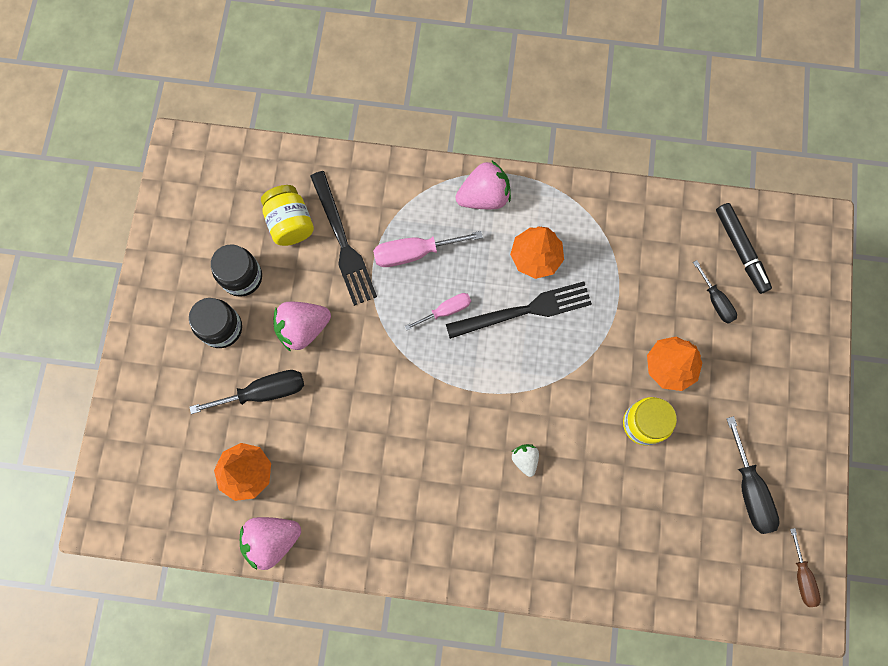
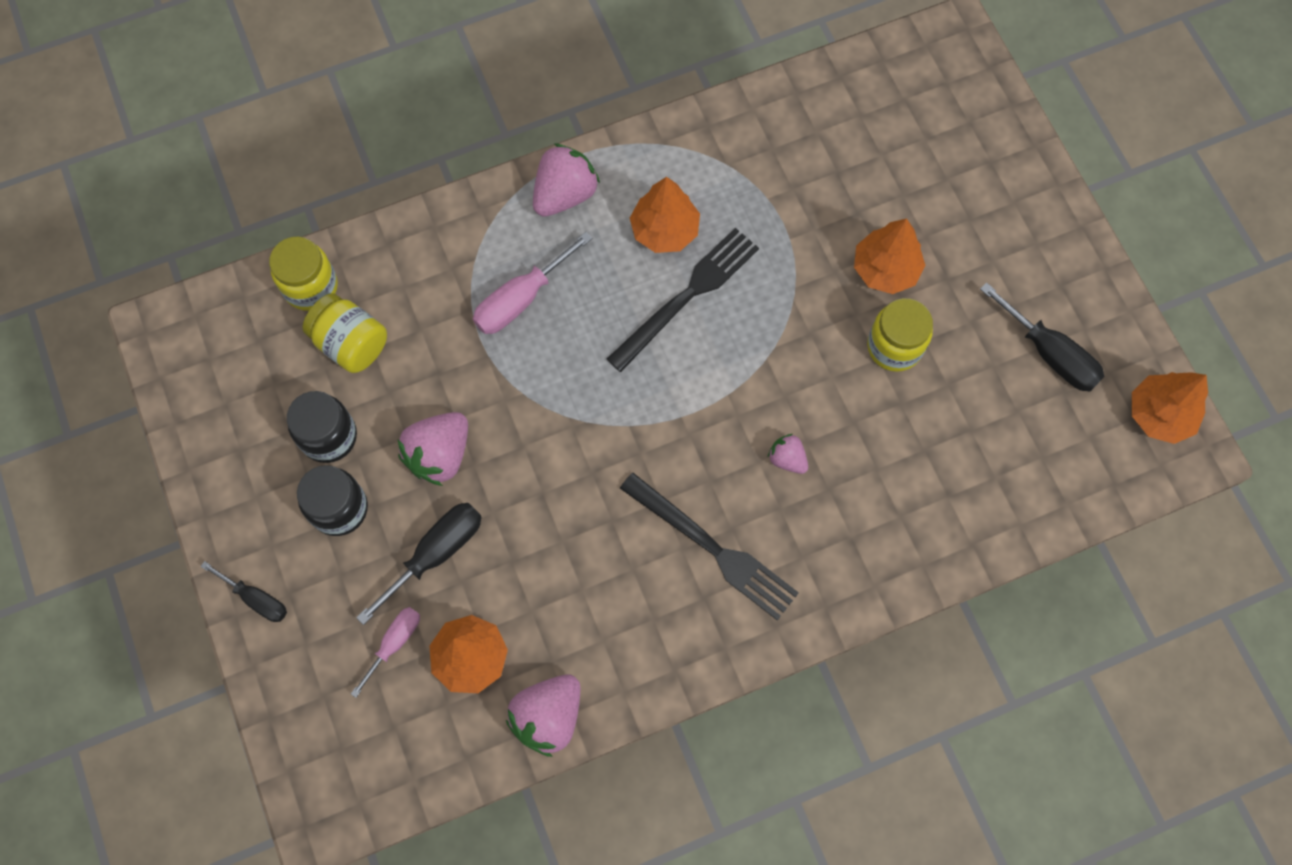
camera: 30 degrees left, 5 degrees down
(286, 171) = (311, 287): none -> yellow jar
(342, 242) = (428, 331): black fork -> black fork (712, 548)
(446, 310) = (597, 344): pink screwdriver -> pink screwdriver (394, 643)
(525, 459) = (787, 459): white strawberry -> pink strawberry
(715, 301) = (892, 173): black screwdriver -> black screwdriver (256, 599)
(740, 250) = (886, 104): black marker -> none
(801, 576) = (1159, 414): brown screwdriver -> orange tree

